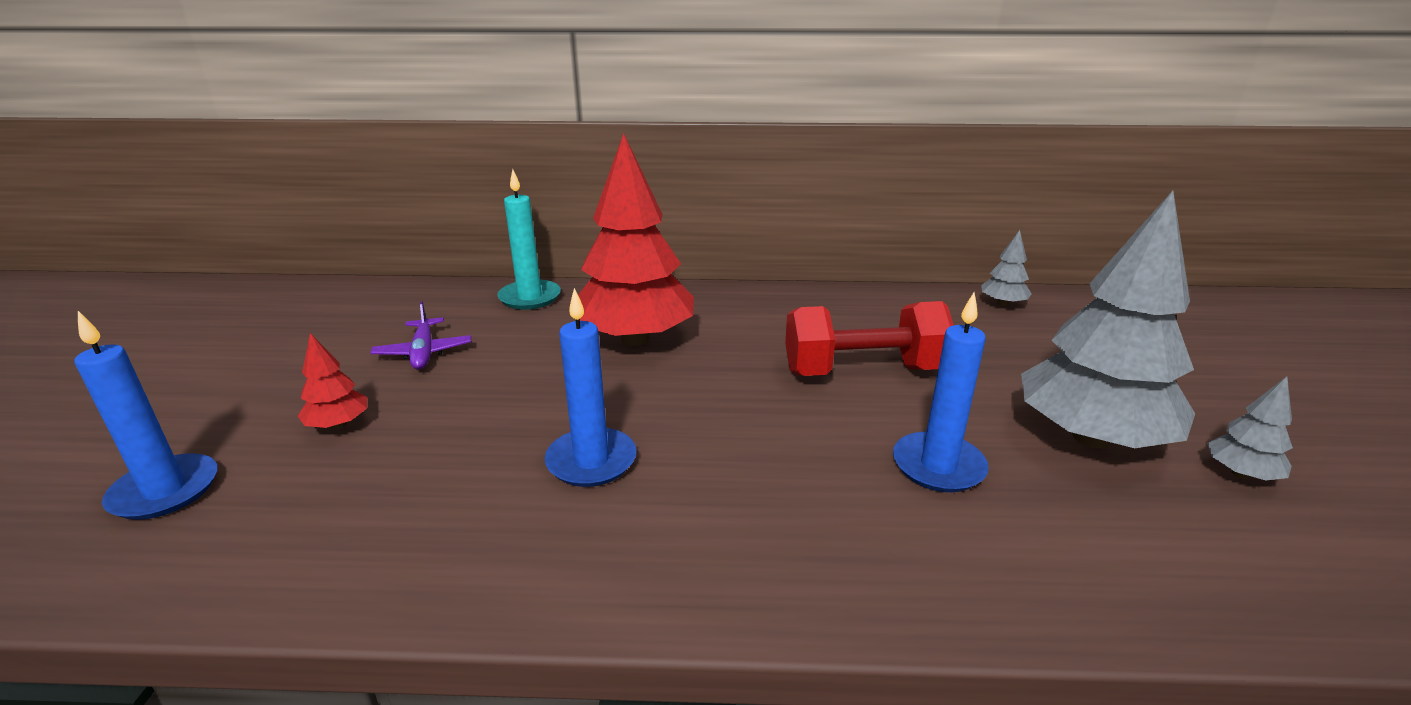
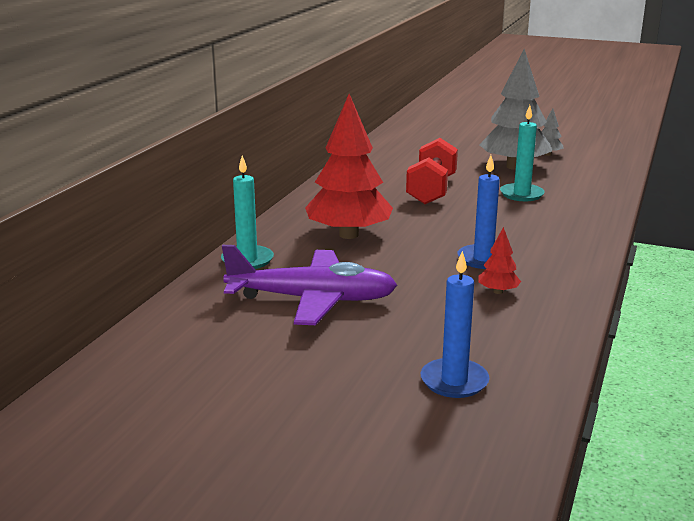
camera: 70 degrees left, 5 degrees down
(339, 424) = (402, 327): red tree -> red tree (498, 291)
(423, 352) = (313, 300): purple plane -> purple plane, size x2.13
(938, 466) = (521, 194): blue candle -> turquoise candle
(1002, 304) = (381, 149): grey tree -> none

